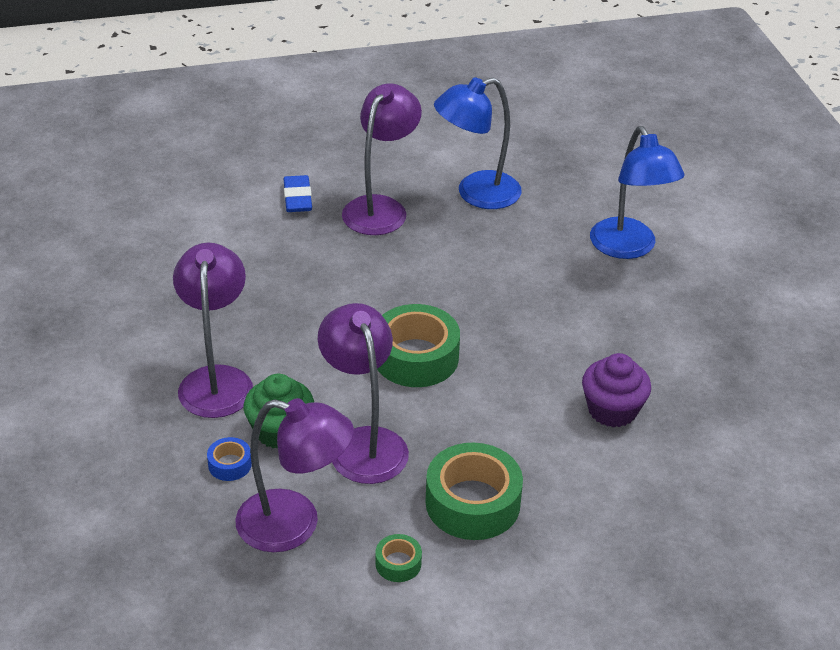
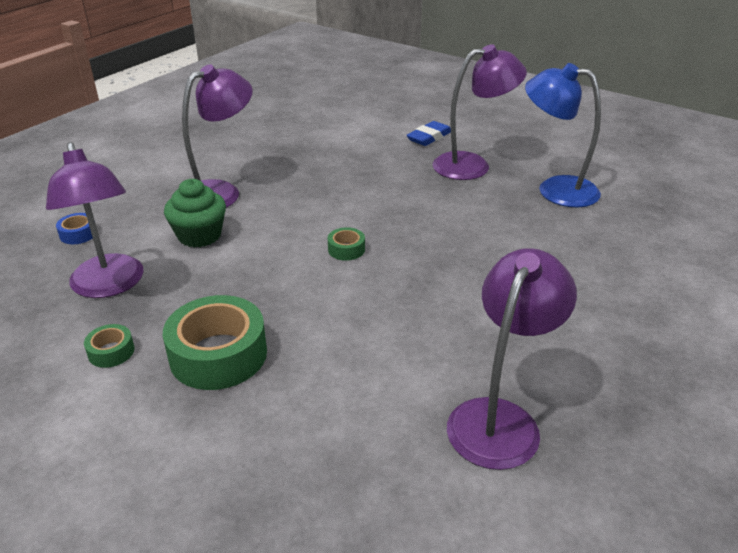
camera: 50 degrees right, 5 degrees down
(230, 464) = (145, 233): blue tape -> blue tape (78, 234)
(364, 443) = (227, 272): purple lamp -> purple lamp (500, 418)
(416, 357) = (346, 249): green tape -> green tape, size x0.47
(612, 410) = (424, 375): purple cupcake -> none
(628, 248) = (631, 281): blue lamp -> none

